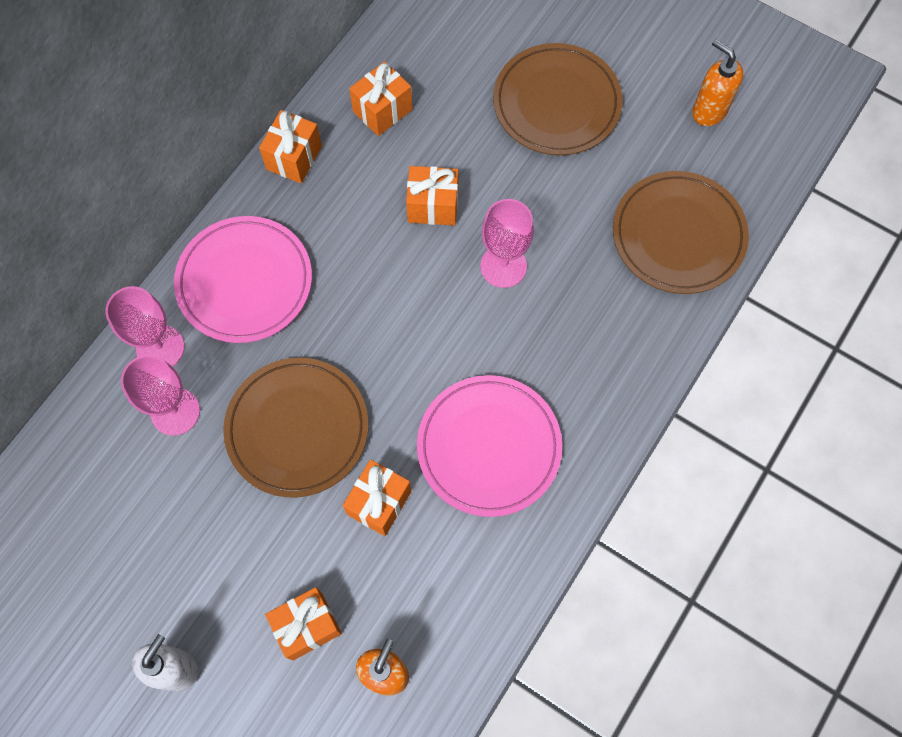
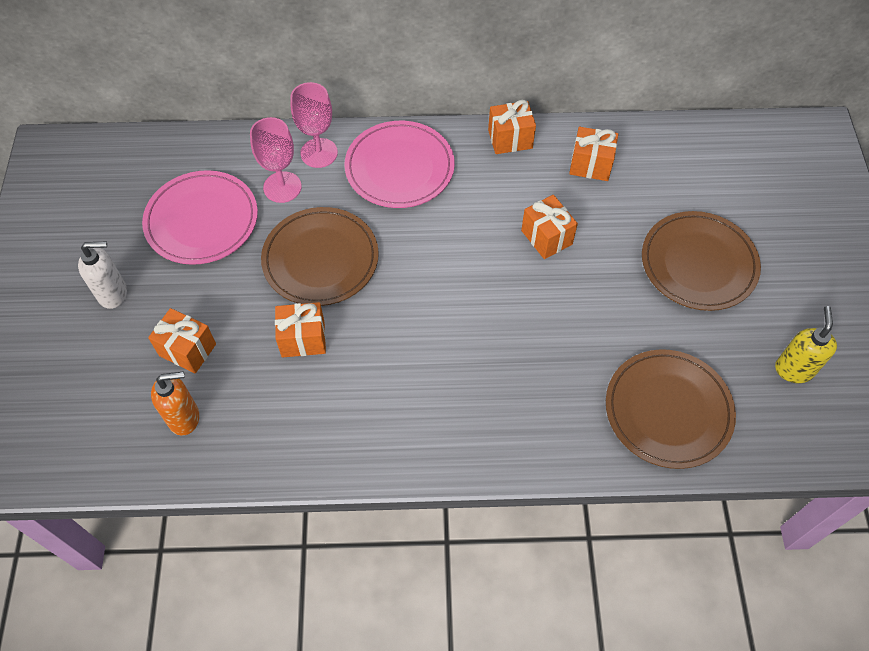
camera: 55 degrees right, 10 degrees down
(489, 447) = (394, 382): pink plate -> pink plate (202, 220)
(503, 266) = (539, 308): pink goblet -> none
(708, 111) = (793, 369): orange soap dispenser -> yellow soap dispenser

